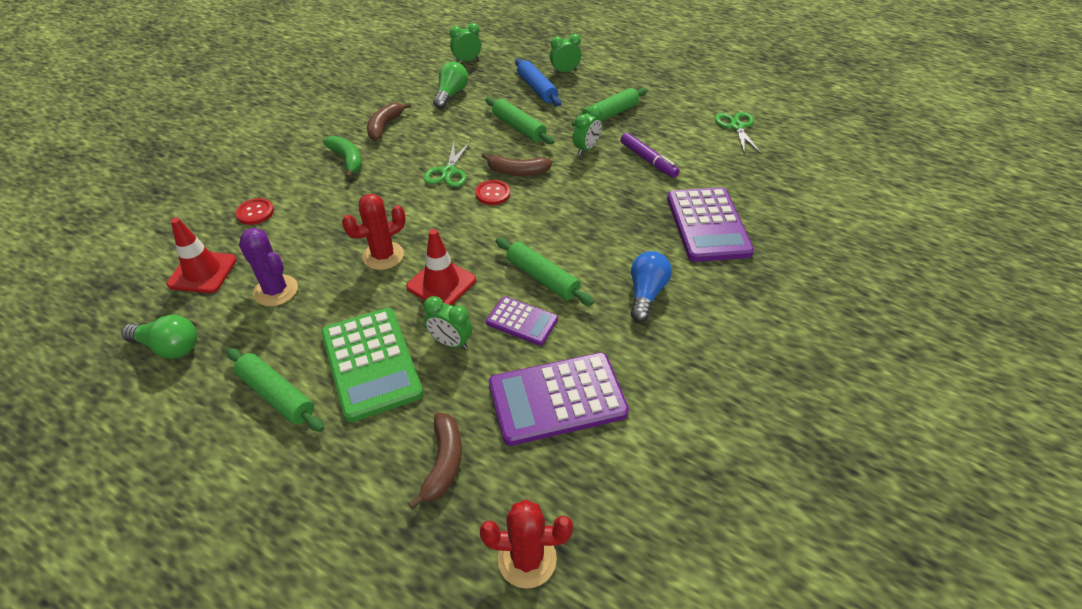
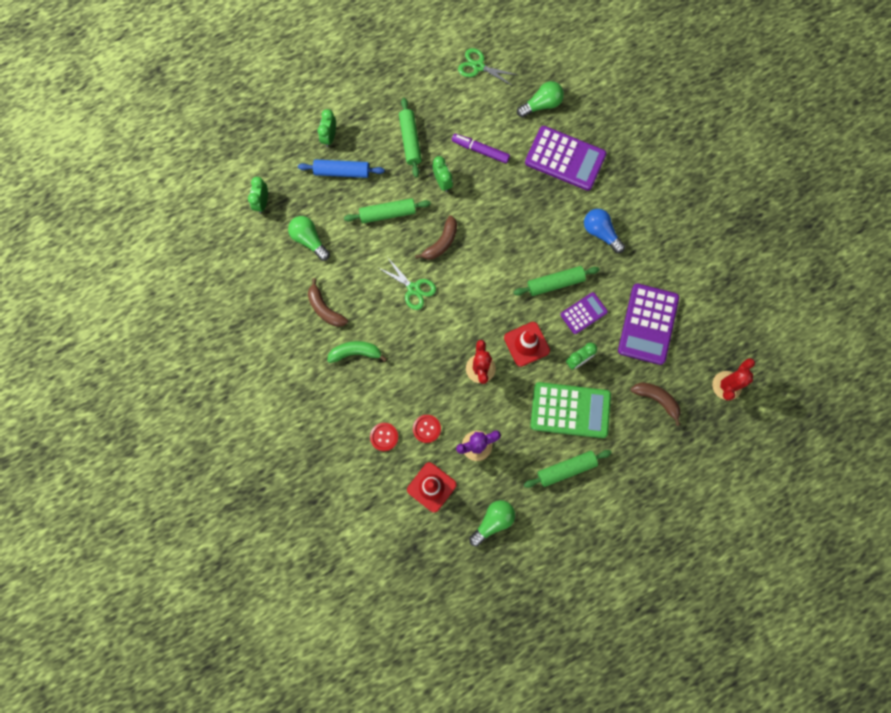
camera: 60 degrees left, 30 degrees up
(493, 194) = (456, 271): red button -> red button (426, 429)
(648, 160) = (480, 150): purple marker -> purple marker turned 150 degrees counterclockwise
(749, 183) = (541, 104): none -> green light bulb

